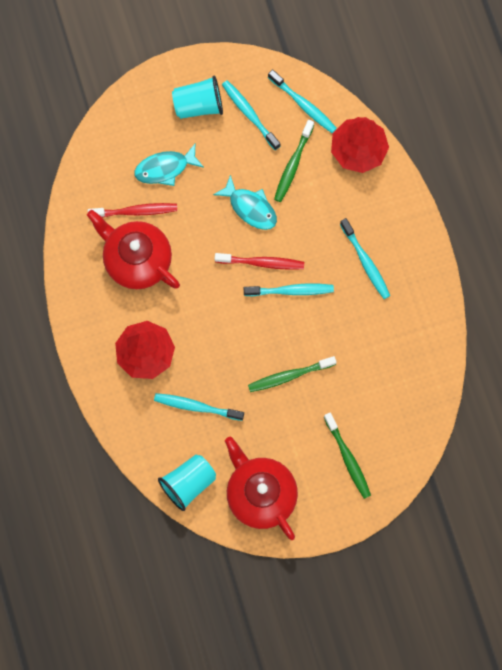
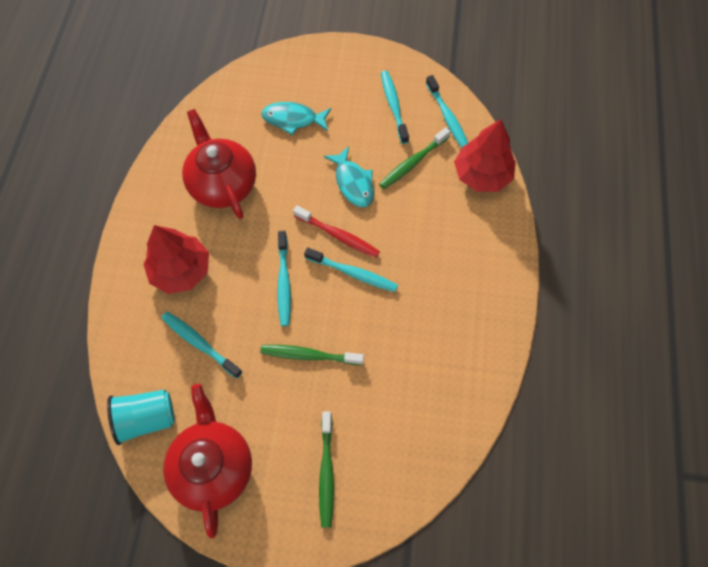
camera: 25 degrees right, 10 degrees down
(135, 211) = (246, 143): red toothbrush -> none
(199, 105) = (351, 82): turquoise cup -> none
(365, 262) = (442, 278): turquoise toothbrush -> turquoise toothbrush (284, 282)

